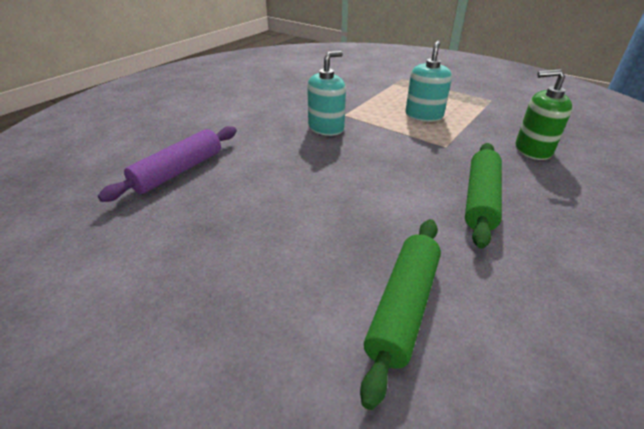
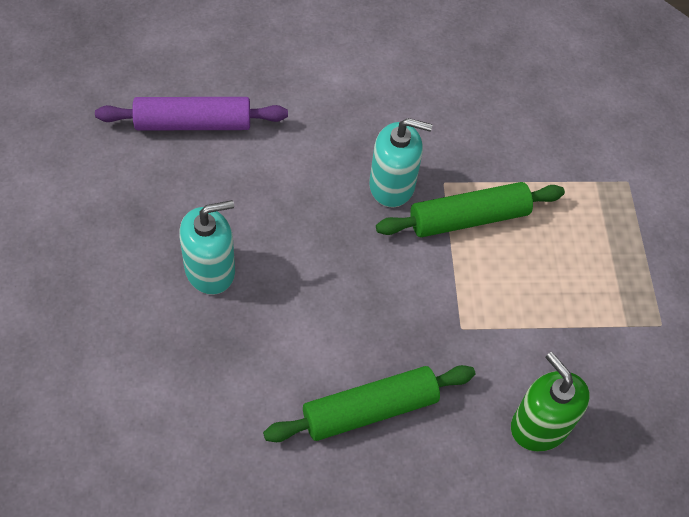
camera: 45 degrees right, 20 degrees up
(403, 307) = (158, 414): green rolling pin -> green rolling pin (468, 219)
(424, 115) = (525, 267): turquoise soap dispenser -> turquoise soap dispenser (210, 270)

